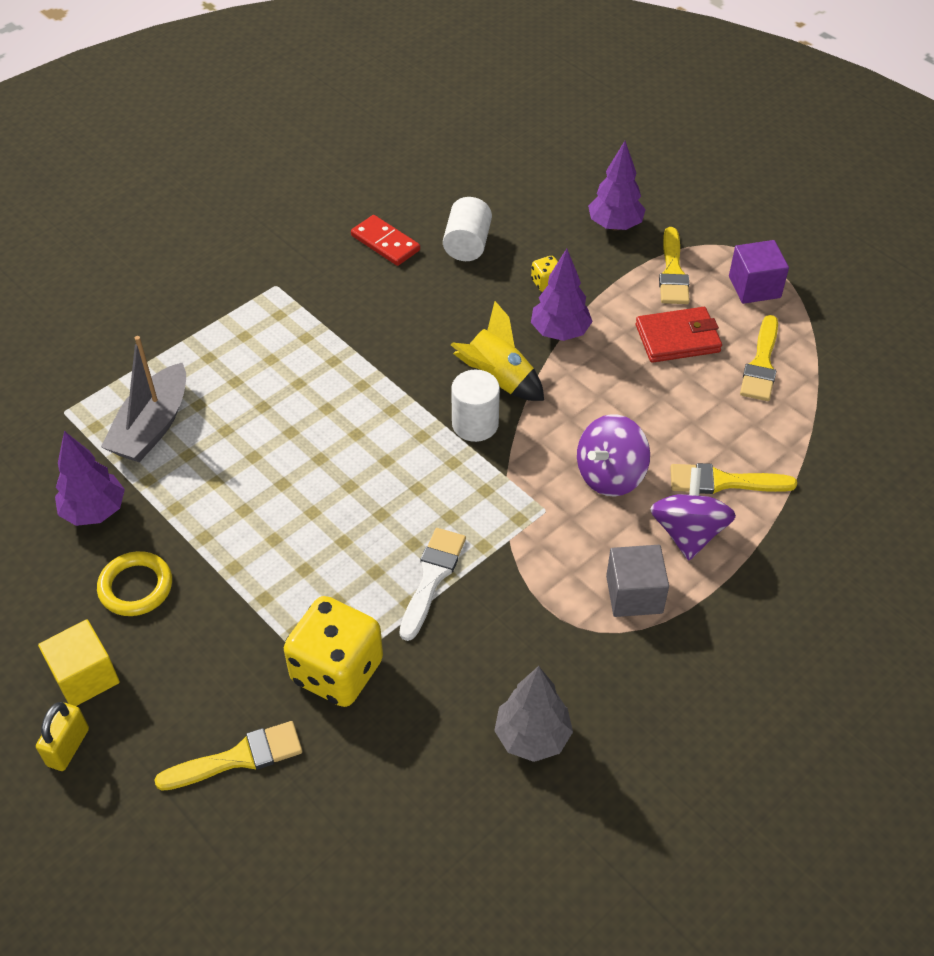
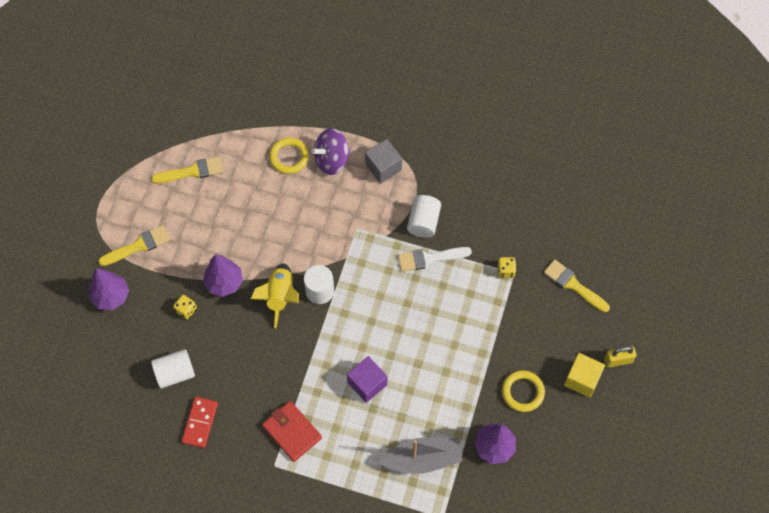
camera: 120 degrees left, 15 degrees up
(337, 671) = (506, 270): yellow dice -> yellow dice, size x0.43
(500, 601) = (423, 222): none -> white cylinder
(532, 737) = (484, 174): grey tree -> none
(610, 475) = (316, 210): purple spinning top -> none
(677, 338) = (195, 220): red wallet -> red wallet (292, 432)
(723, 482) = (289, 157): yellow brush -> yellow ring
(754, 287) = (128, 198): purple cube -> purple cube (367, 383)

